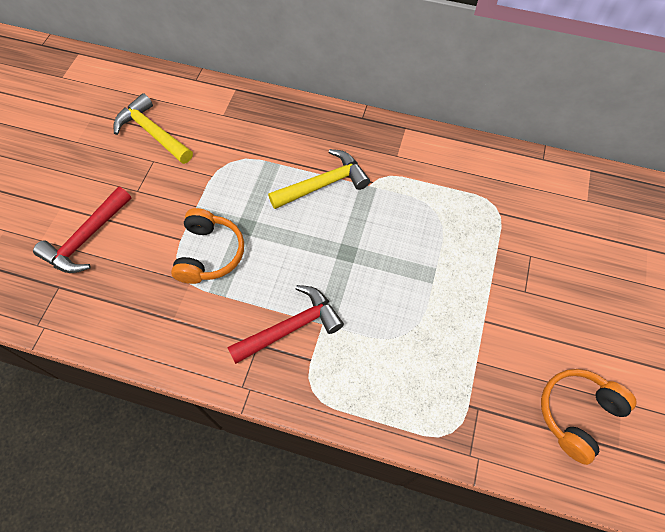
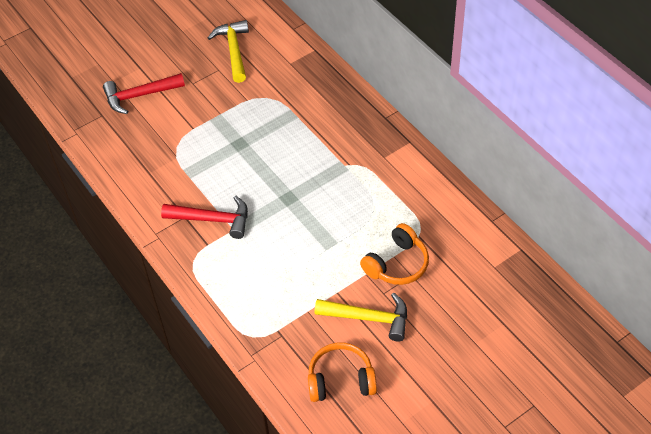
camera: 40 degrees right, 10 degrees down
(209, 253) = (203, 147): orange headphones -> orange headphones (397, 264)
(324, 184) = (315, 147): yellow hammer -> yellow hammer (369, 318)

